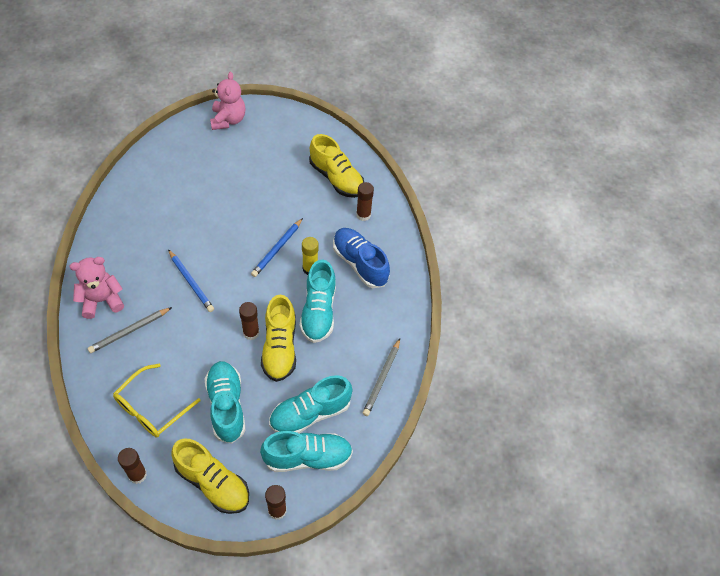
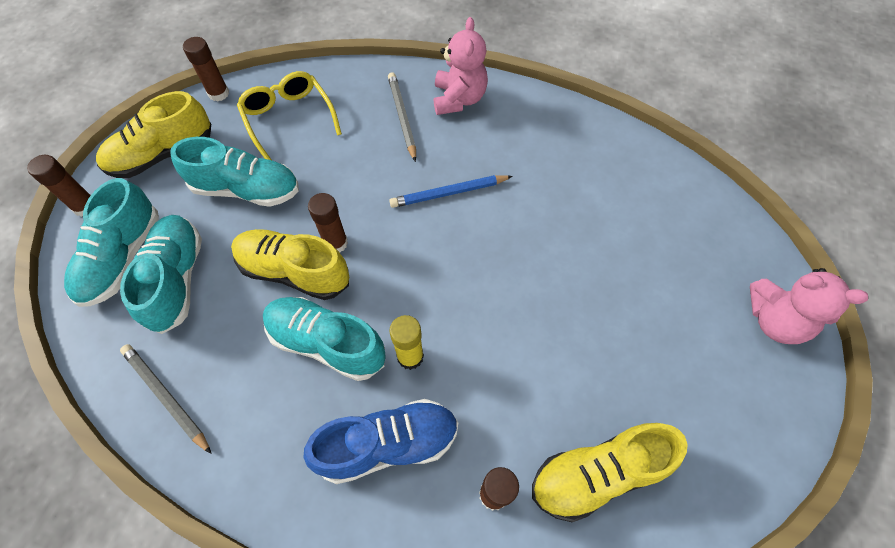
camera: 115 degrees right, 5 degrees up
(277, 249) = (466, 318): blue pencil -> none

